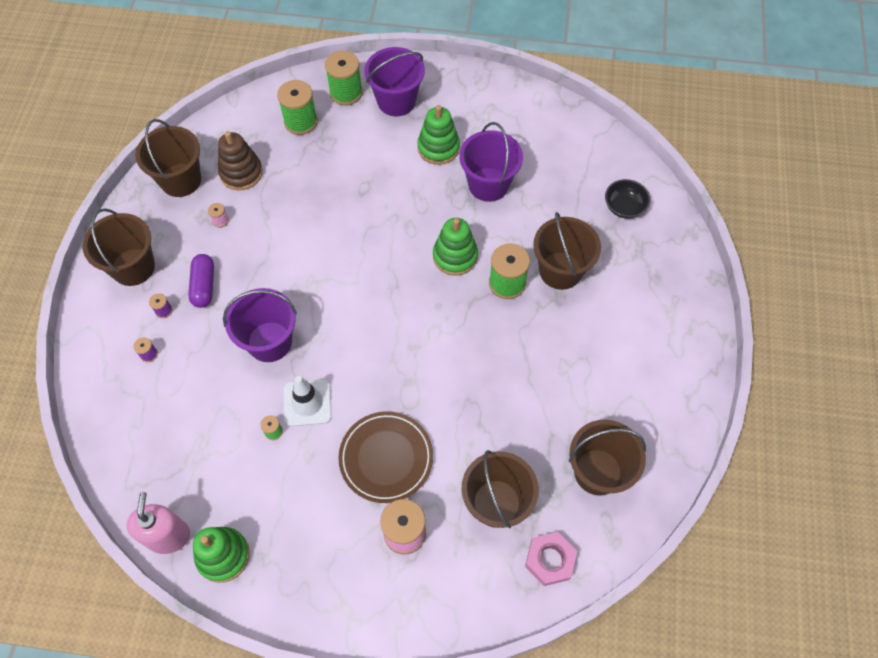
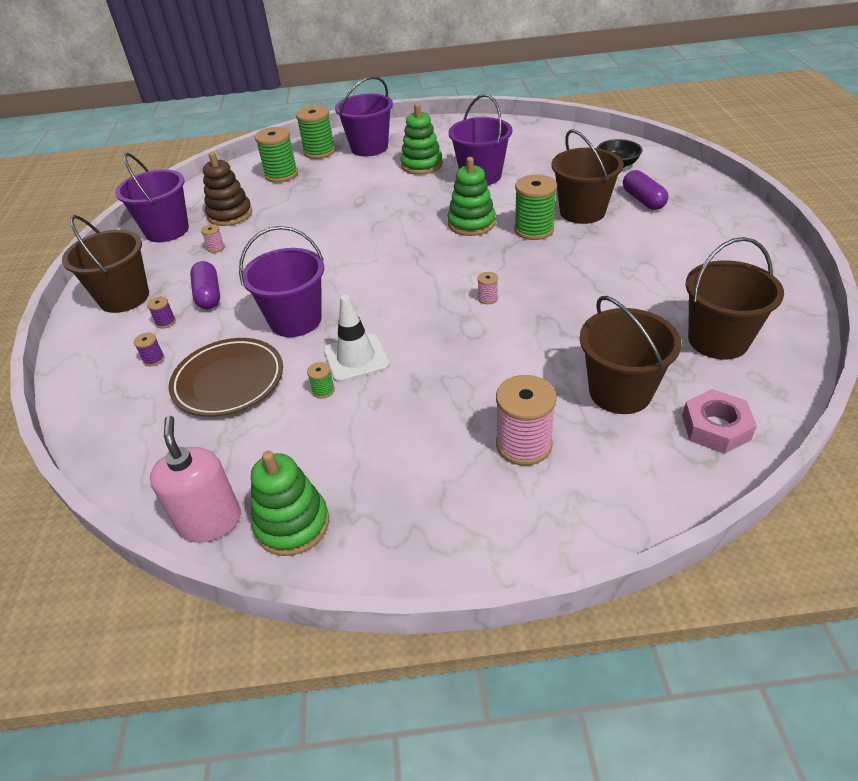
camera: 10 degrees left, 20 degrees down
(181, 180) = (167, 230): brown bucket -> purple bucket
(386, 458) = (469, 383): brown plate -> brown plate (228, 381)
(434, 363) = (488, 298): none -> pink spool
(623, 270) = (643, 200): none -> purple capsule

